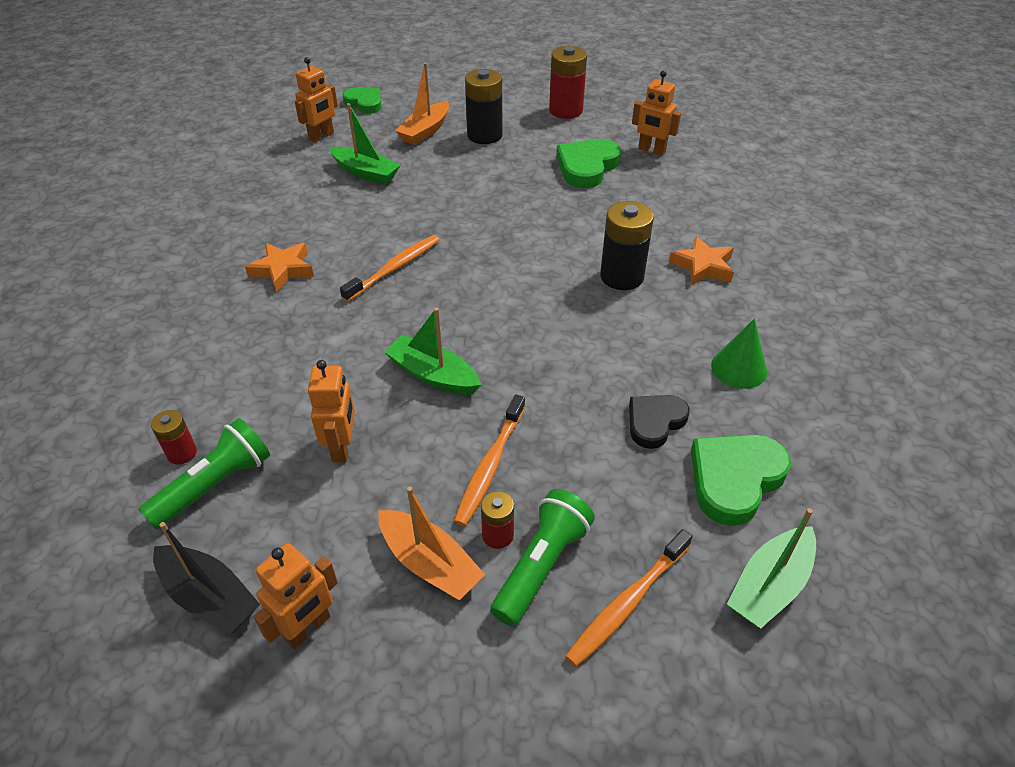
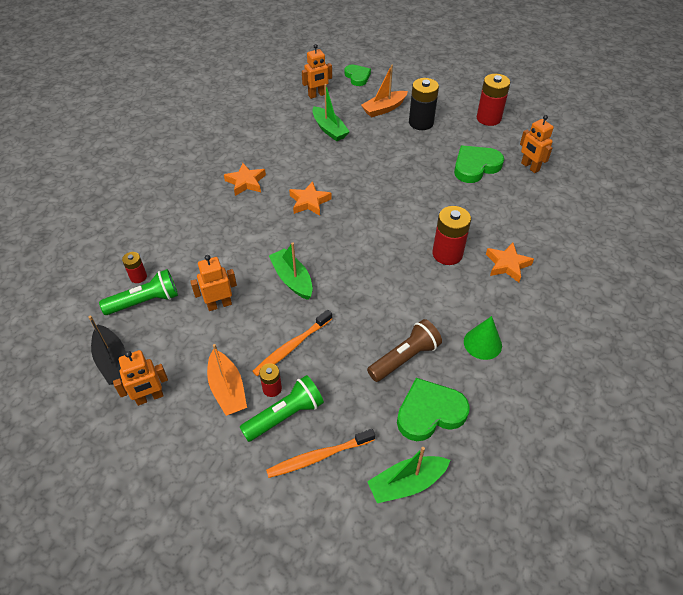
camera: 25 degrees right, 5 degrees up
(342, 447) = (219, 304): orange robot -> orange robot turned 135 degrees counterclockwise
(394, 268) = (309, 202): orange toothbrush -> orange star
(621, 276) = (447, 254): black battery -> red battery
(655, 422) = (404, 358): black heart -> brown flashlight

